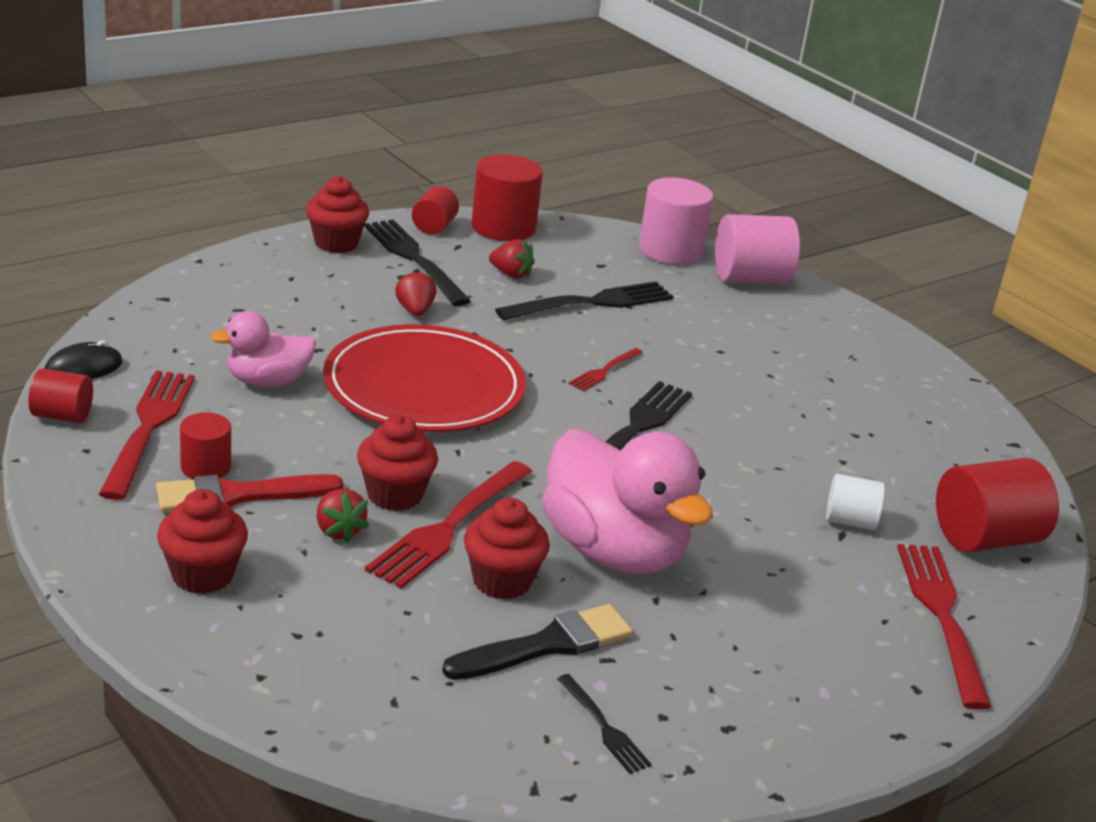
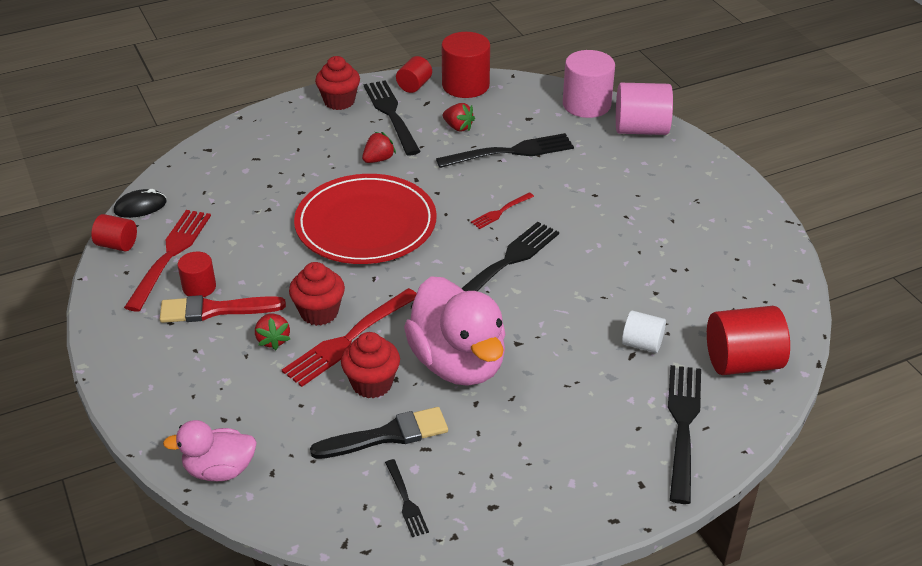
camera: 15 degrees right, 10 degrees up
(203, 575) = (175, 371): red cupcake -> none
(267, 381) = (259, 219): pink duck -> pink duck (219, 470)
(415, 310) = (378, 159): red strawberry -> red strawberry turned 45 degrees clockwise
(942, 616) = (683, 426): red fork -> black fork

